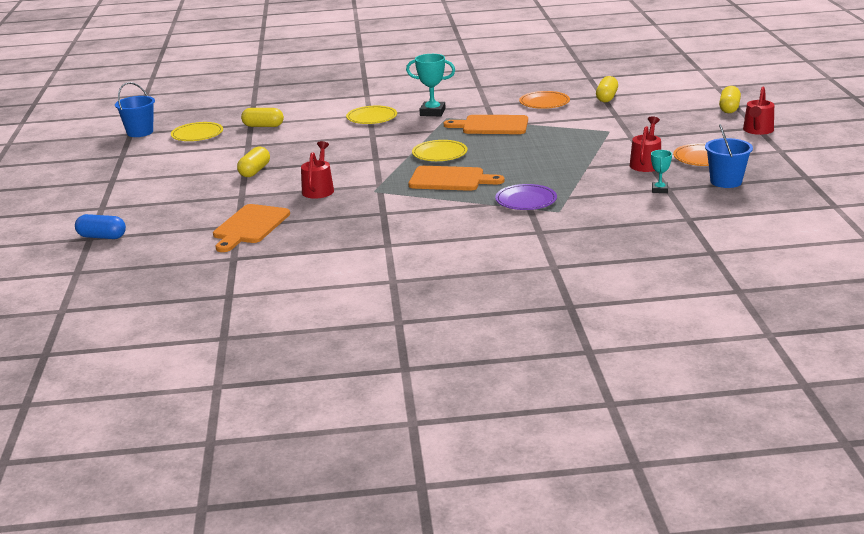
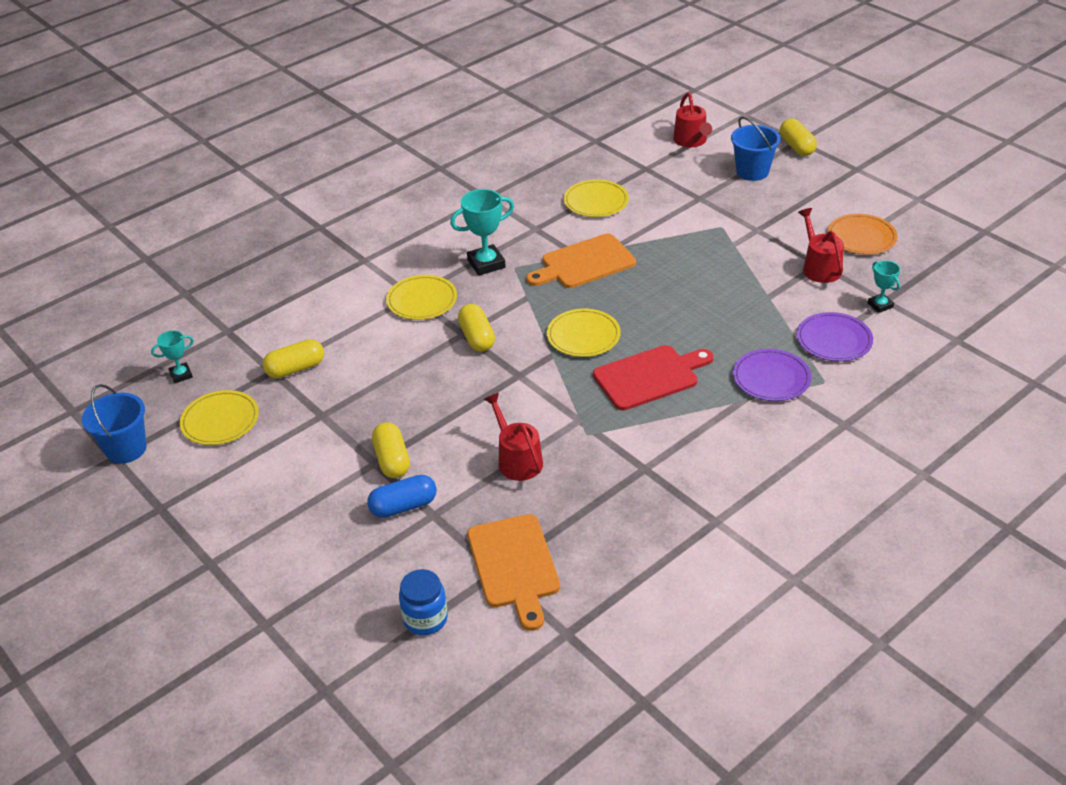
camera: 35 degrees left, 15 degrees up
(102, 237) = (339, 680): blue capsule -> blue capsule (403, 506)
(175, 230) = (425, 619): none -> blue jar
(206, 114) = (181, 375): none -> turquoise trophy
(450, 179) = (650, 377): orange cutting board -> red cutting board
(544, 102) = (596, 201): orange plate -> yellow plate
(598, 196) = (834, 340): none -> purple plate
(606, 98) = (654, 170): yellow capsule -> yellow capsule (477, 337)
(726, 181) = (924, 267): blue bucket -> blue bucket (752, 171)
(757, 130) = (863, 174): red watering can -> red watering can (691, 141)

